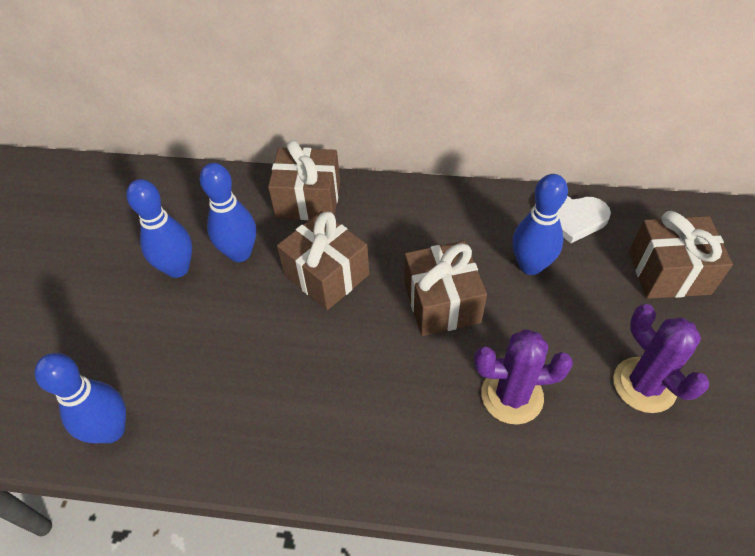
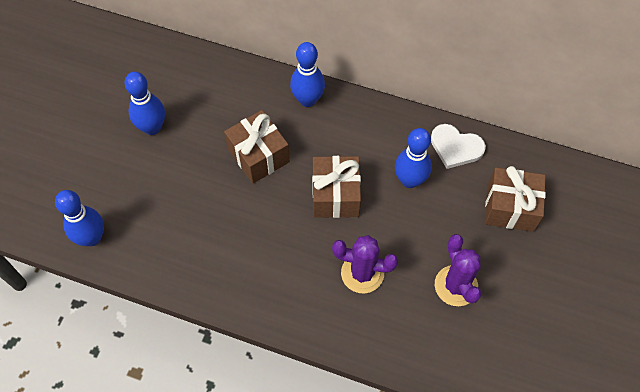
camera: 10 degrees right, 10 degrees up
(240, 253) = (199, 124): blue bowling pin -> blue bowling pin (308, 100)
(308, 200) = (259, 89): brown gift -> none

